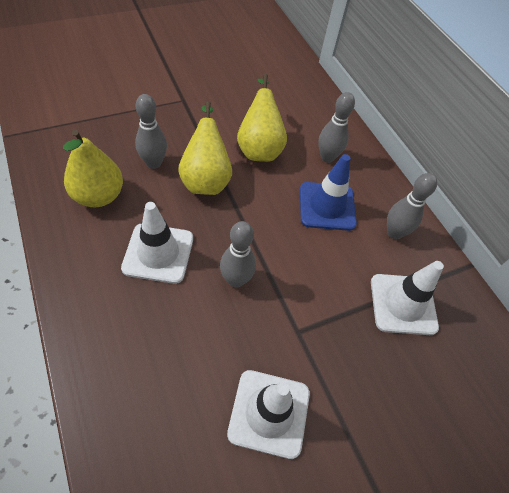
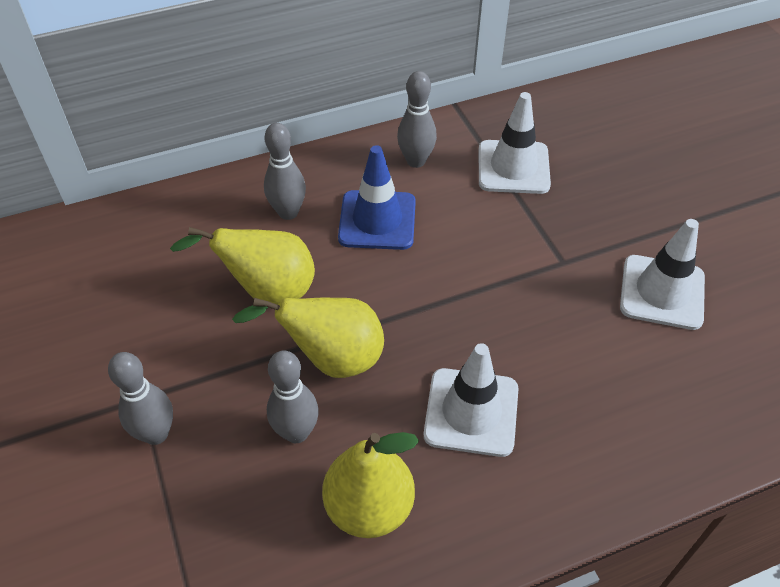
camera: 80 degrees left, 5 degrees down
(236, 280) = (503, 321): grey bowling pin -> grey bowling pin (156, 434)

